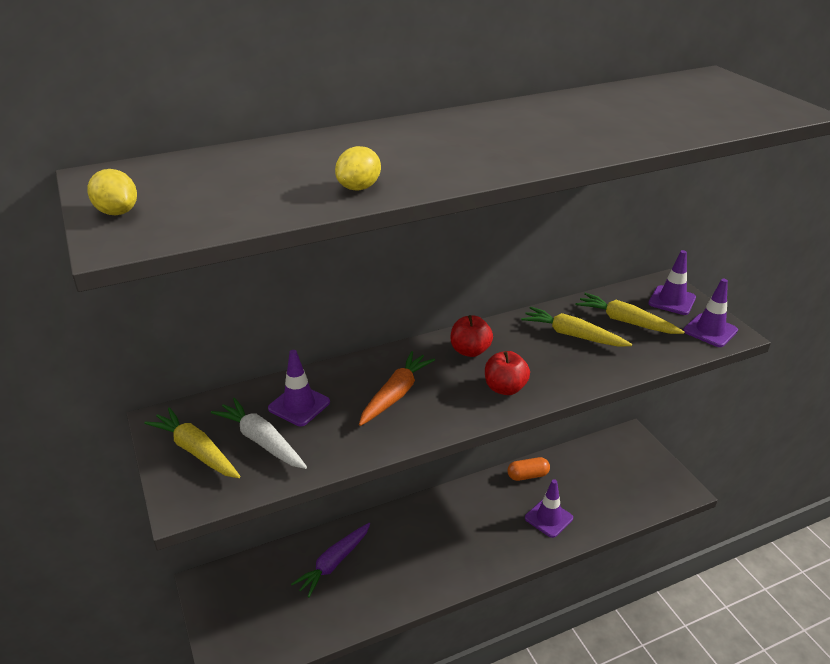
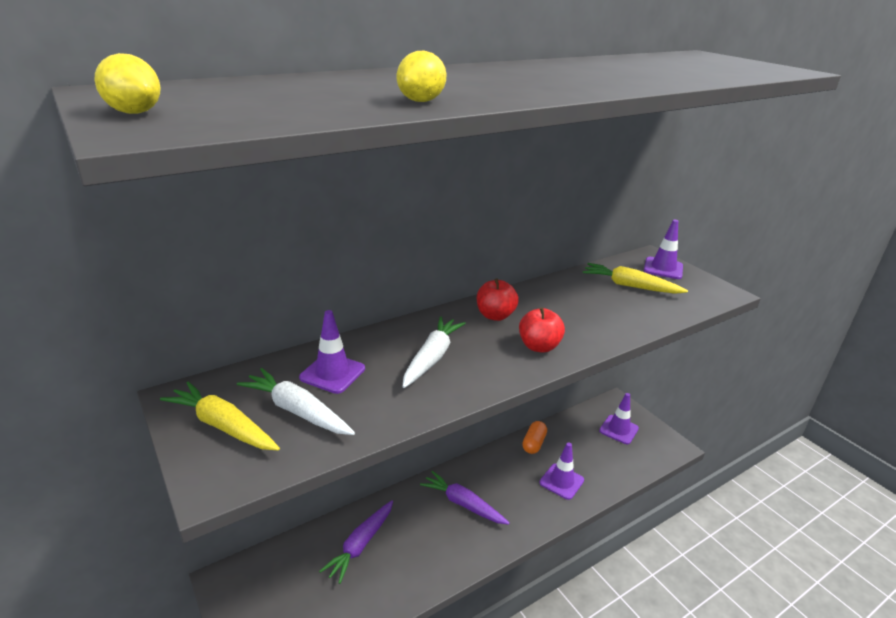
camera: 10 degrees left, 5 degrees down
(395, 394) = (432, 358): orange carrot -> white carrot
(441, 532) = (463, 504): none -> purple carrot
(527, 475) = (534, 443): orange capsule -> orange capsule turned 45 degrees counterclockwise
(572, 335) = (586, 299): yellow carrot -> none
(710, 330) = (706, 290): purple traffic cone -> purple traffic cone (618, 429)

